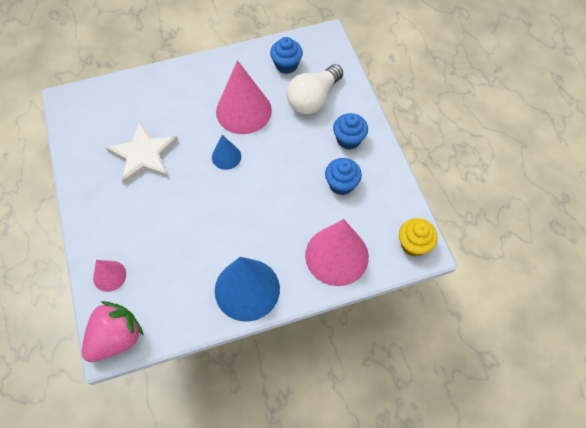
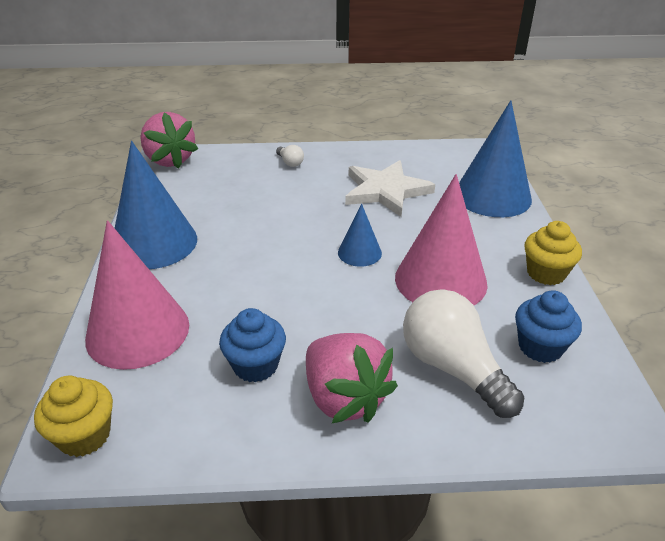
camera: 105 degrees right, 25 degrees down
(107, 233) = (290, 162): none -> white light bulb
(109, 276) = (239, 161): pink cone -> none
(139, 91) = (492, 196): none -> blue cone
(223, 62) = (546, 273): none -> yellow cupcake
(348, 139) = (344, 398): blue cupcake -> pink strawberry

